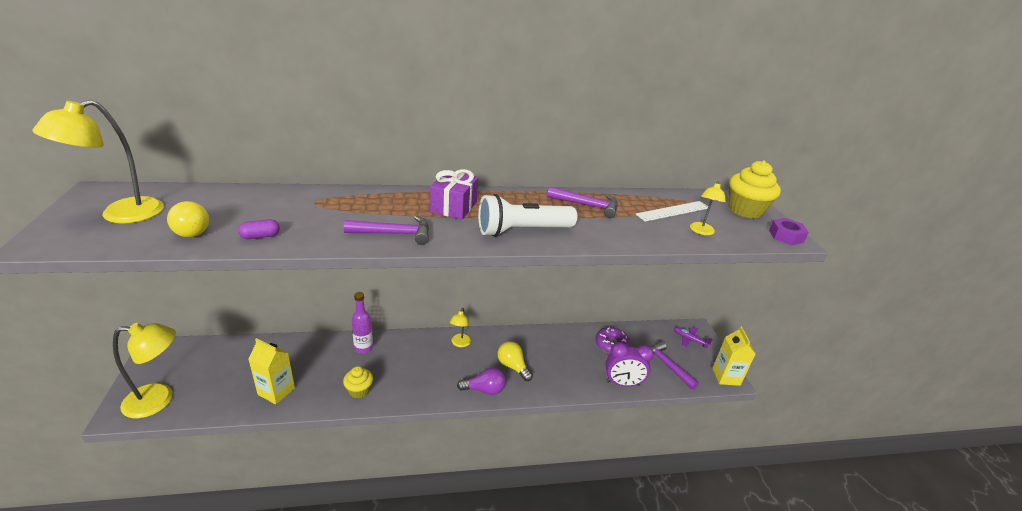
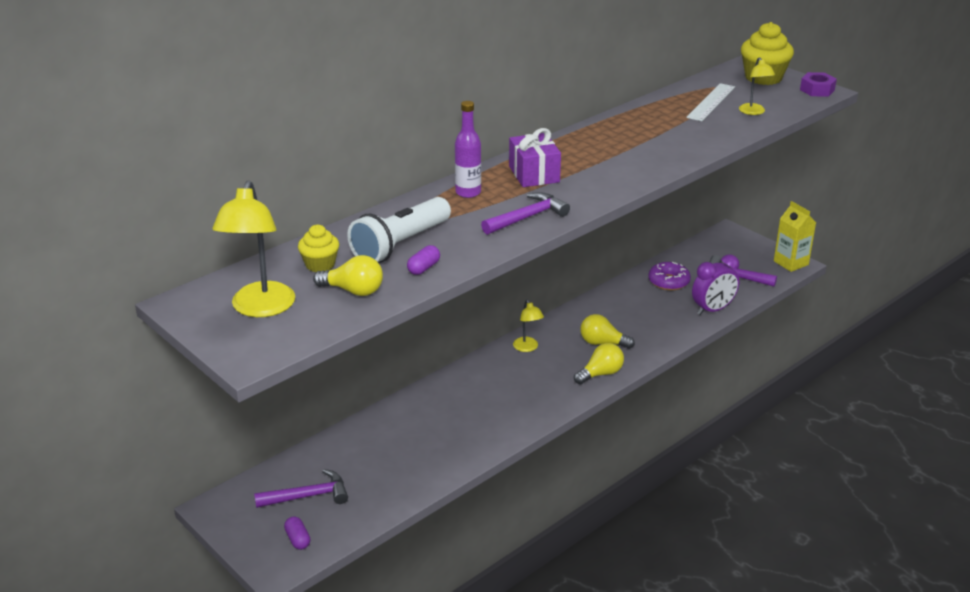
camera: 30 degrees left, 0 degrees up
(159, 400) = (298, 539): yellow lamp -> purple capsule
(276, 391) = (407, 473): yellow carton -> none
(359, 390) = (486, 432): yellow cupcake -> yellow cupcake (320, 265)
(363, 348) = (438, 398): purple bottle -> purple bottle (468, 192)
(484, 390) = (600, 374): purple light bulb -> yellow light bulb
(522, 231) = (622, 171): white flashlight -> white flashlight (400, 245)
(587, 205) = (638, 126): purple hammer -> purple hammer (307, 496)
(690, 340) = (732, 245): purple plane -> none

